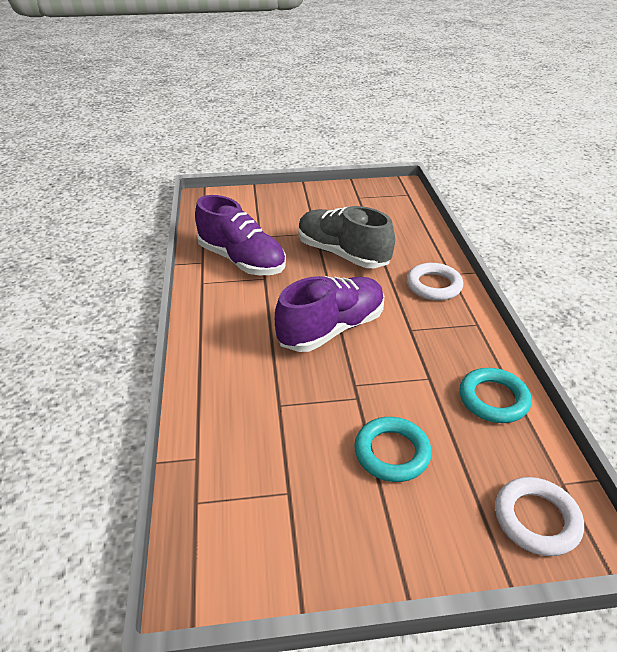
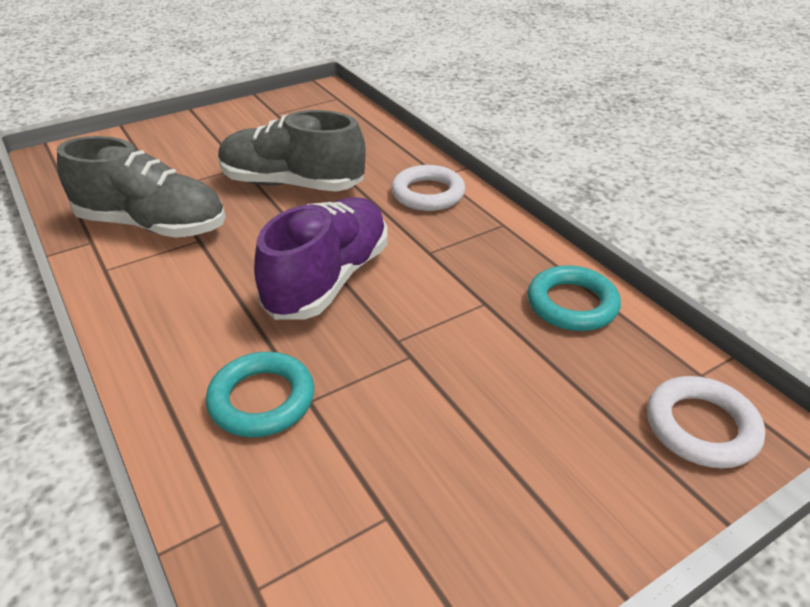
camera: 25 degrees left, 0 degrees up
(242, 260) = (152, 225): purple shoe -> grey shoe
(392, 453) = (493, 410): turquoise ring -> turquoise ring (262, 399)

